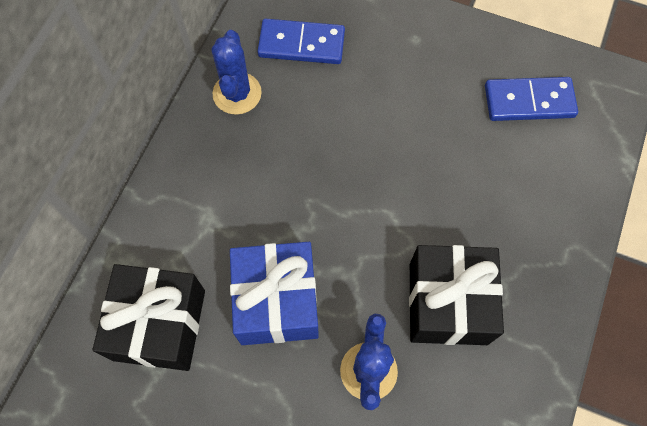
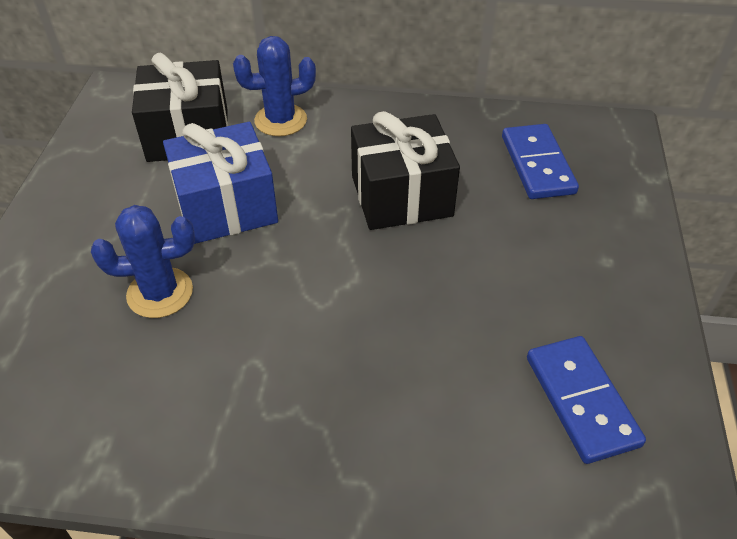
camera: 75 degrees right, 20 degrees down
(237, 93) = (450, 131): blue cactus -> blue cactus (280, 120)
(448, 303) = (253, 353): black gift -> black gift (401, 196)

